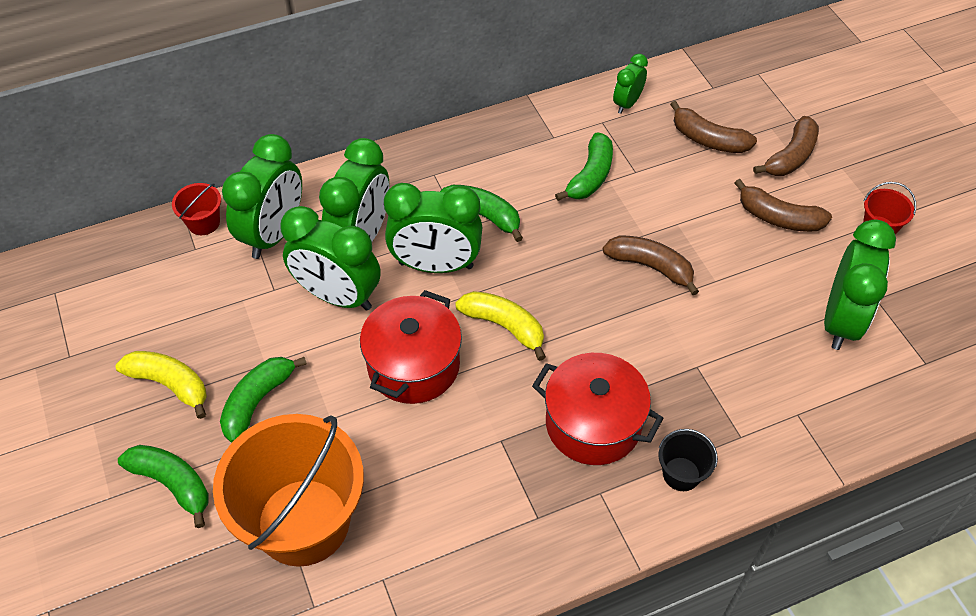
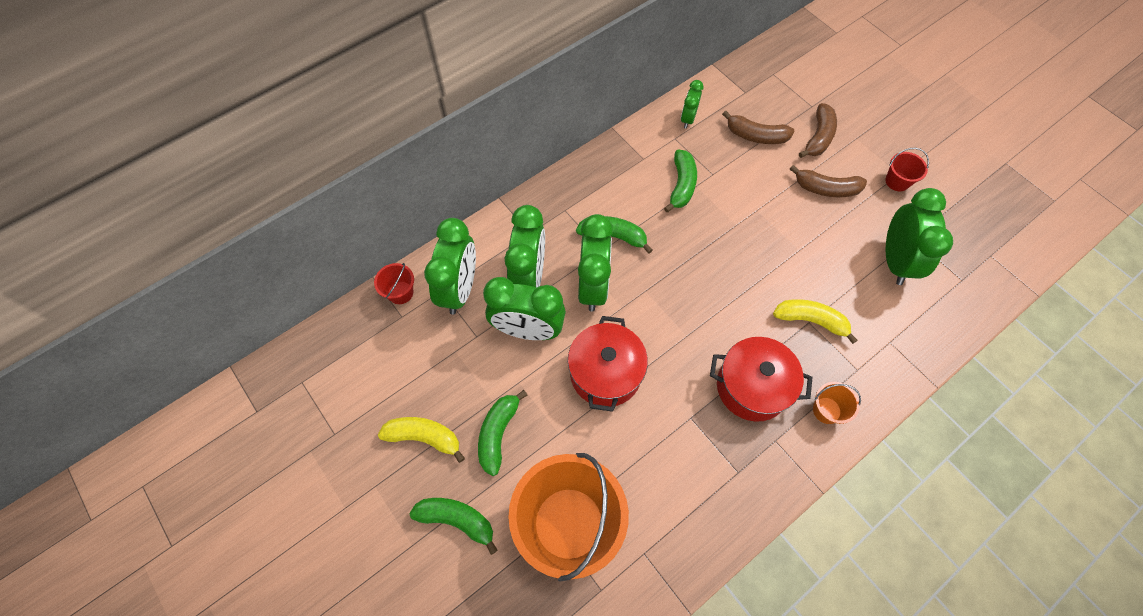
camera: 15 degrees left, 10 degrees up
(436, 265) = (593, 286): green clock -> green clock turned 75 degrees counterclockwise
(504, 326) = (661, 324): yellow banana -> yellow banana (811, 321)
(651, 267) = (750, 250): brown banana -> none
(681, 474) = (826, 410): black bucket -> orange bucket

